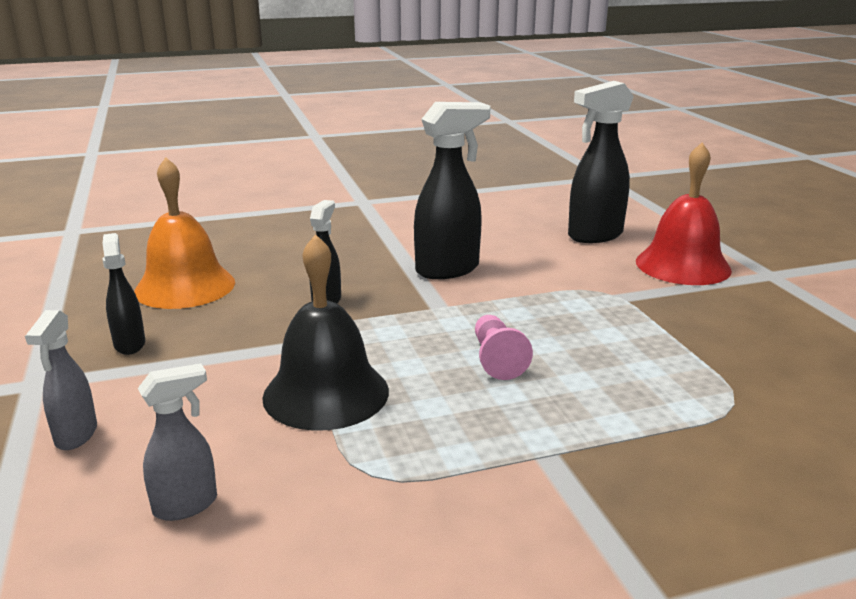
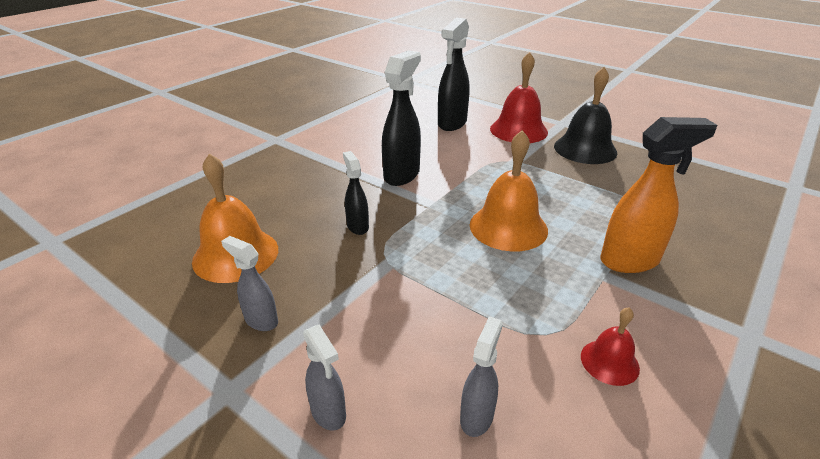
camera: 35 degrees left, 10 degrees up
(130, 344) = (261, 320): black spray bottle -> grey spray bottle
(326, 393) = (448, 293): black bell -> black bell (585, 149)
(403, 536) = (609, 362): none -> red bell
(497, 359) = (508, 227): pink pawn -> orange bell
(611, 455) = (630, 261): none -> orange spray bottle

